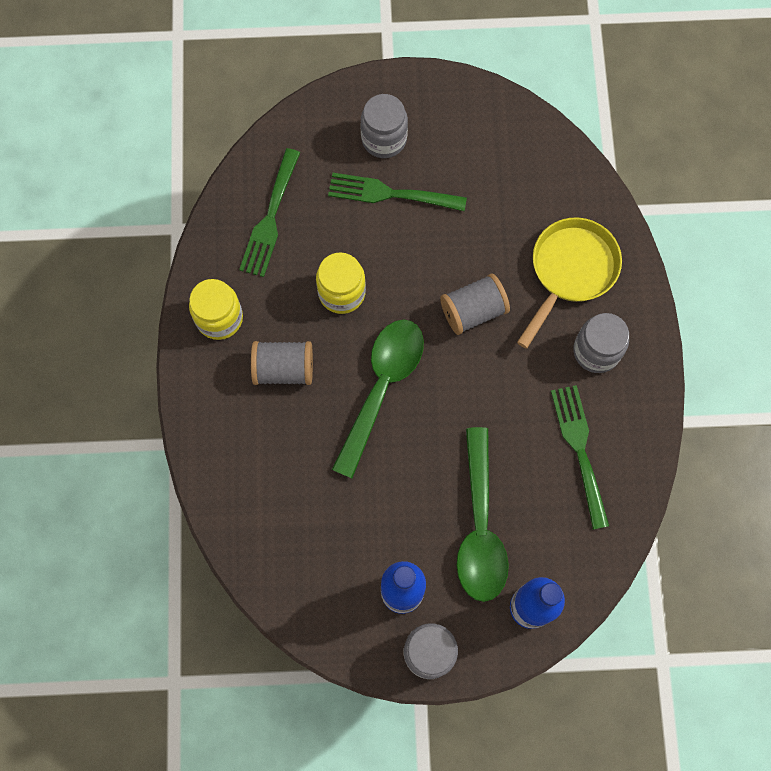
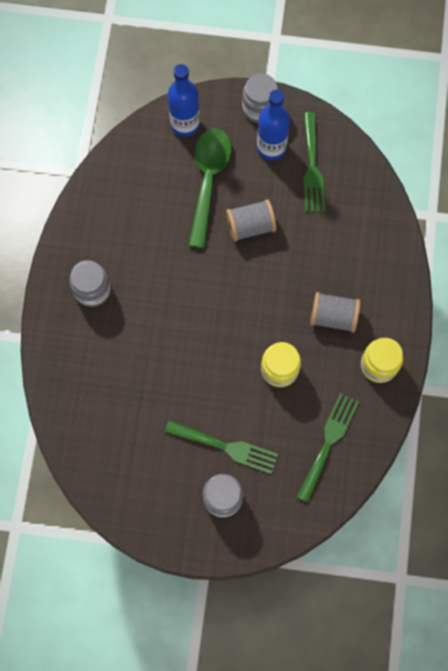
camera: 170 degrees left, 0 degrees up
(381, 388) = (261, 290): green spoon -> none
(473, 311) = (179, 337): grey spool -> grey spool (250, 226)
(570, 271) = (96, 356): yellow pan -> none
(580, 450) = (124, 221): green fork -> green fork (312, 167)

